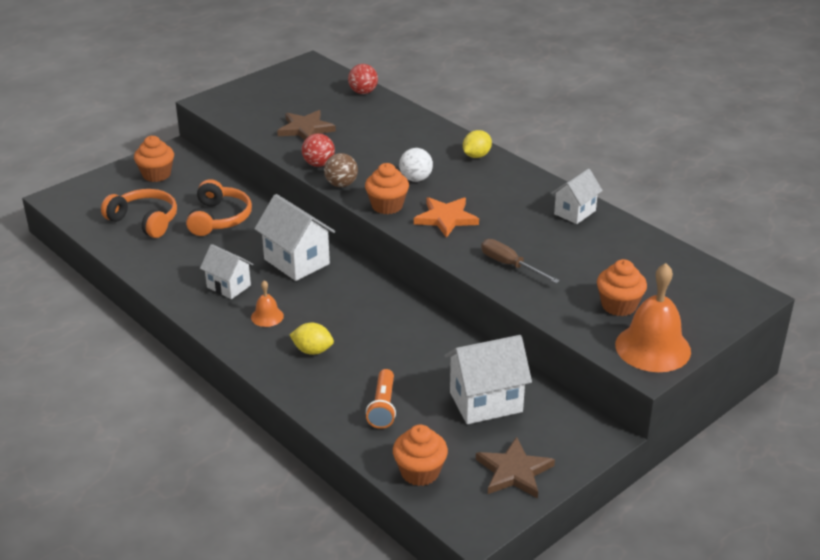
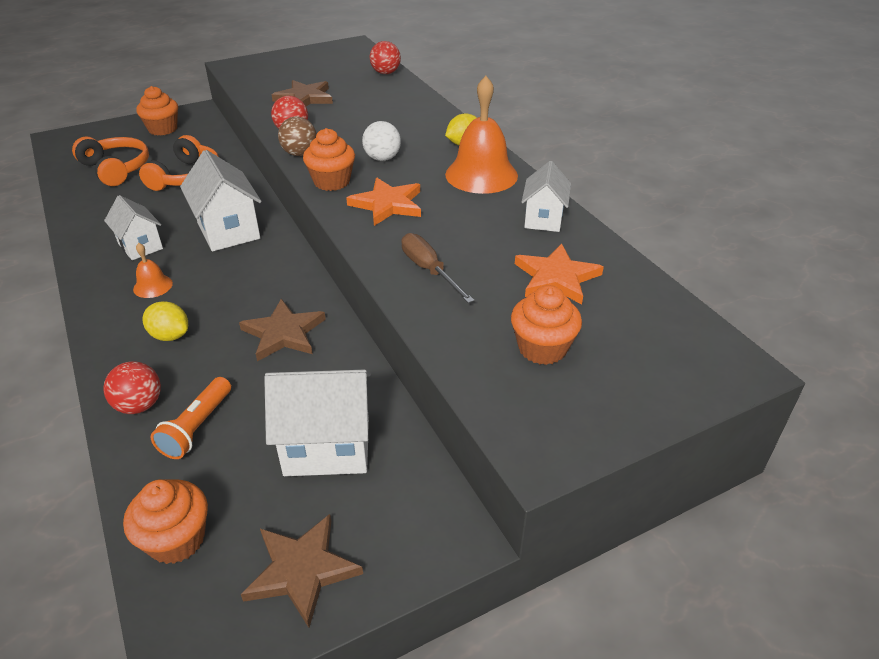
camera: 15 degrees right, 5 degrees up
(328, 401) = (139, 405): none -> red ball
(402, 334) = (284, 333): none -> brown star
(575, 212) = (543, 219): white house -> white house turned 45 degrees counterclockwise
(605, 256) = (556, 277): none -> orange star
(653, 348) = (562, 422): orange bell -> orange bell (481, 175)

